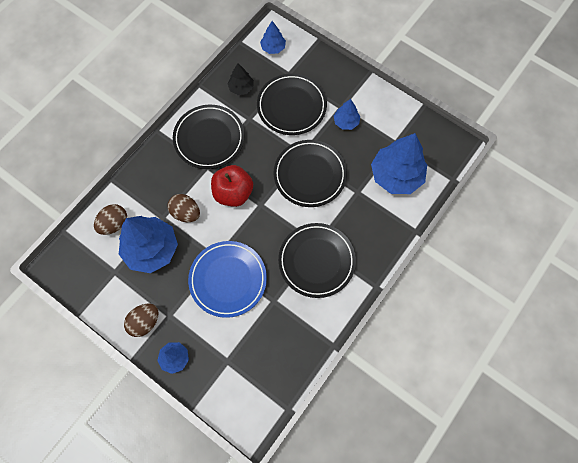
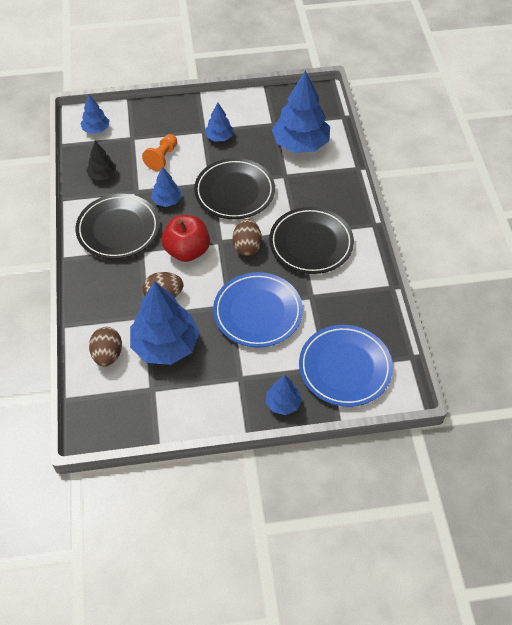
camera: 45 degrees left, 15 degrees down
(145, 322) = (225, 401): brown egg -> brown egg (247, 246)
(237, 373) = (345, 368): none -> blue plate
(260, 143) = (167, 201): none -> blue tree
(291, 106) = (162, 158): black plate -> orange pawn

